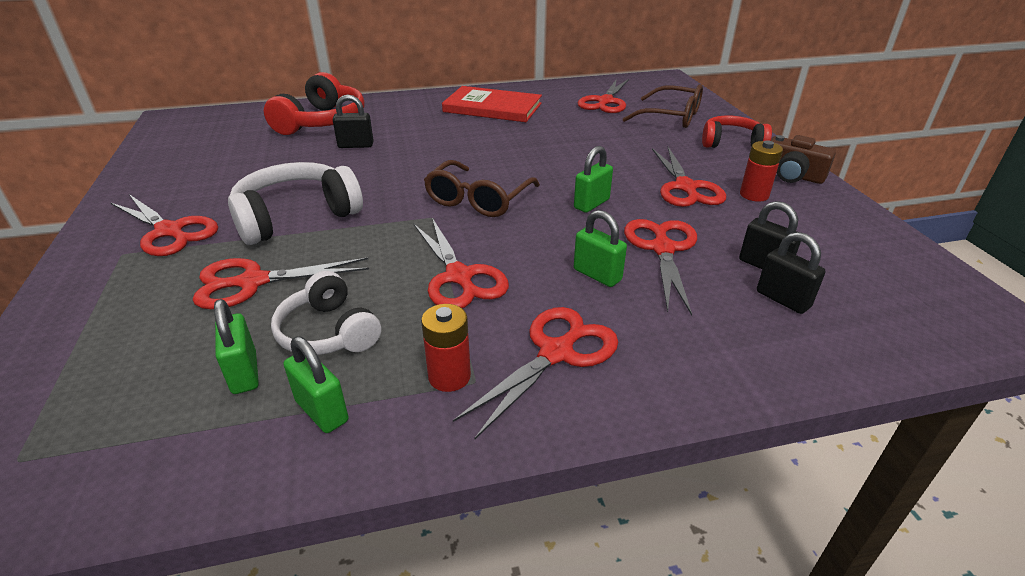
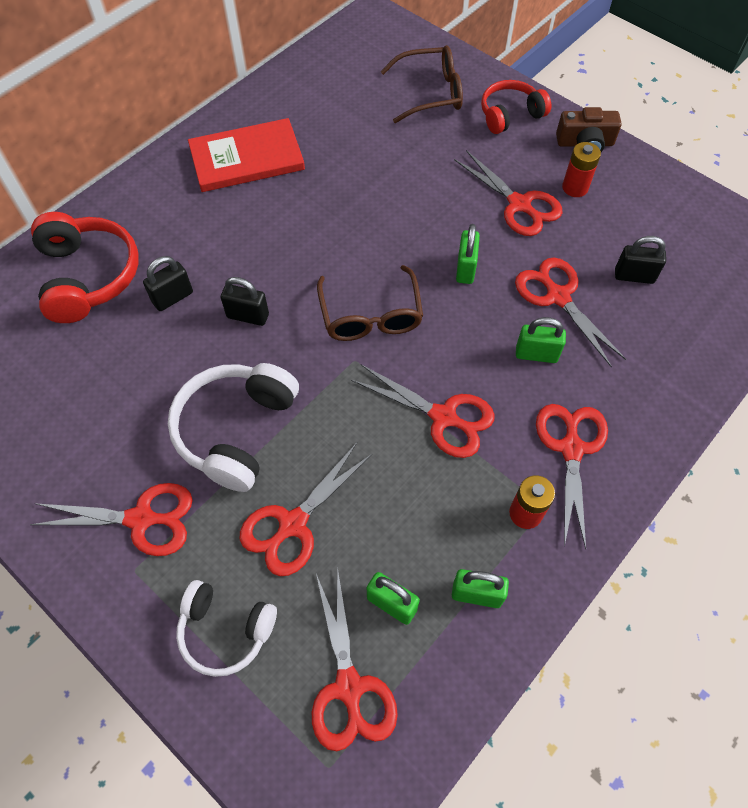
camera: 35 degrees left, 25 degrees up
(328, 332) = (408, 531): white headphones -> white headphones (225, 631)
(605, 101) = (349, 92): red scissors -> red scissors (349, 687)
(783, 299) = (666, 307): black padlock -> black padlock (248, 316)

